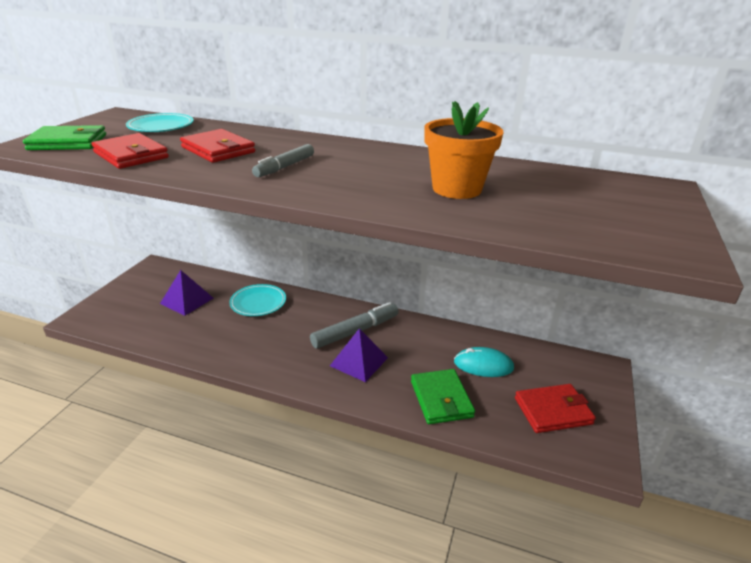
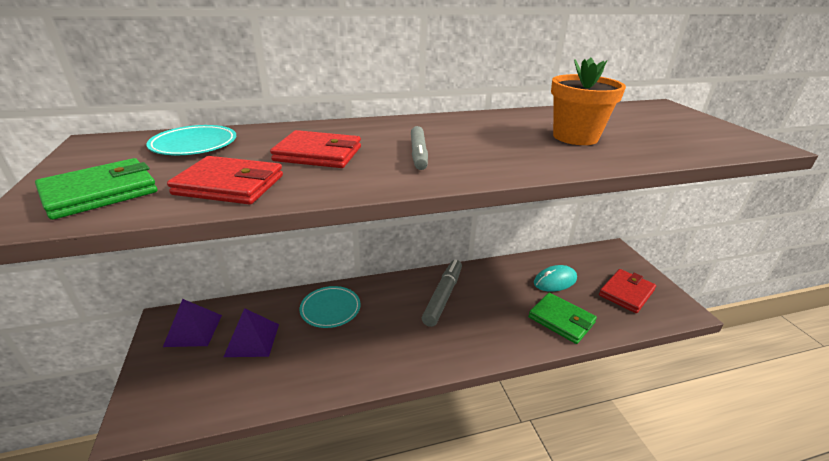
camera: 35 degrees left, 0 degrees up
(359, 361) = (475, 320): purple pyramid -> purple pyramid (193, 330)

